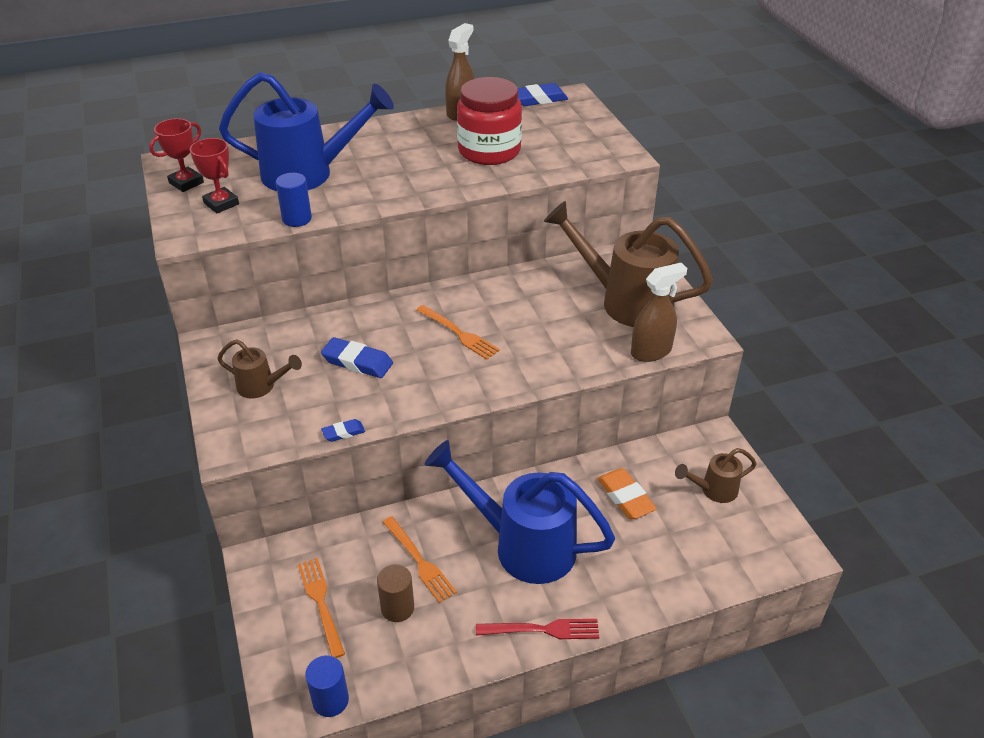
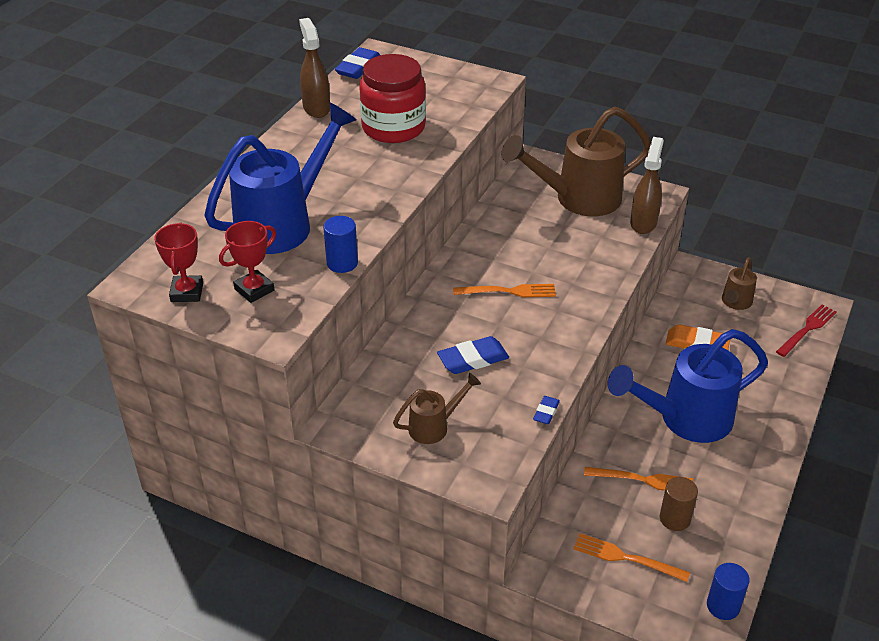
camera: 45 degrees left, 0 degrees up
(221, 203) = (254, 290): red trophy -> red trophy turned 45 degrees counterclockwise
(543, 629) = (768, 458): red fork -> red fork (807, 329)

